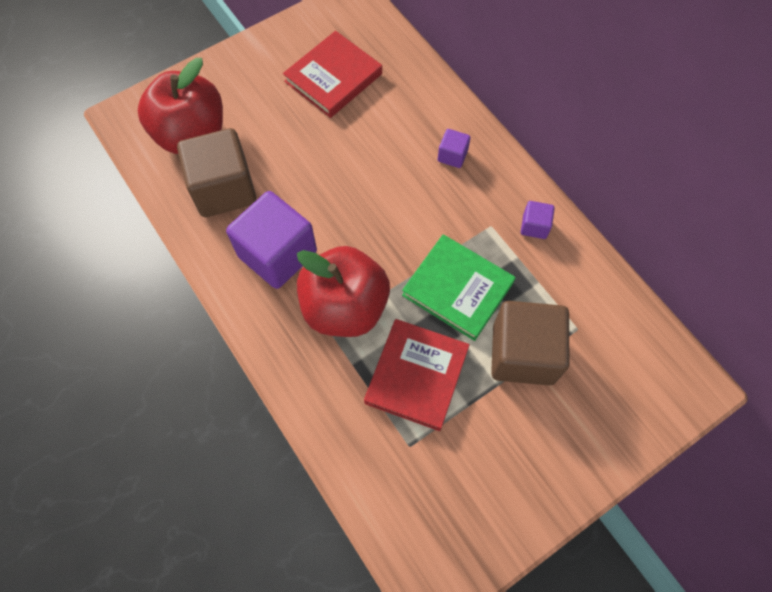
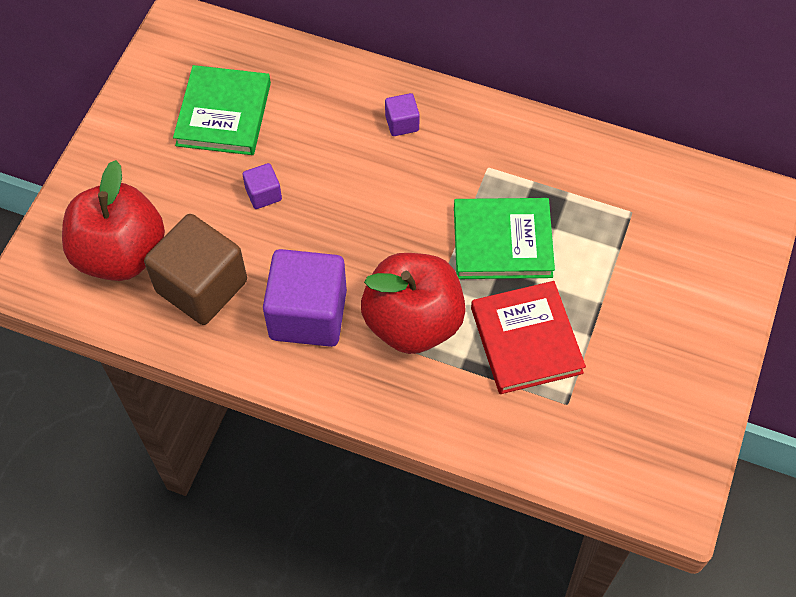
camera: 35 degrees left, 5 degrees down
(333, 78) = (223, 114): red book -> green book
(523, 354) = (602, 262): brown cube -> none
(534, 226) = (527, 144): purple cube -> purple cube (263, 194)

